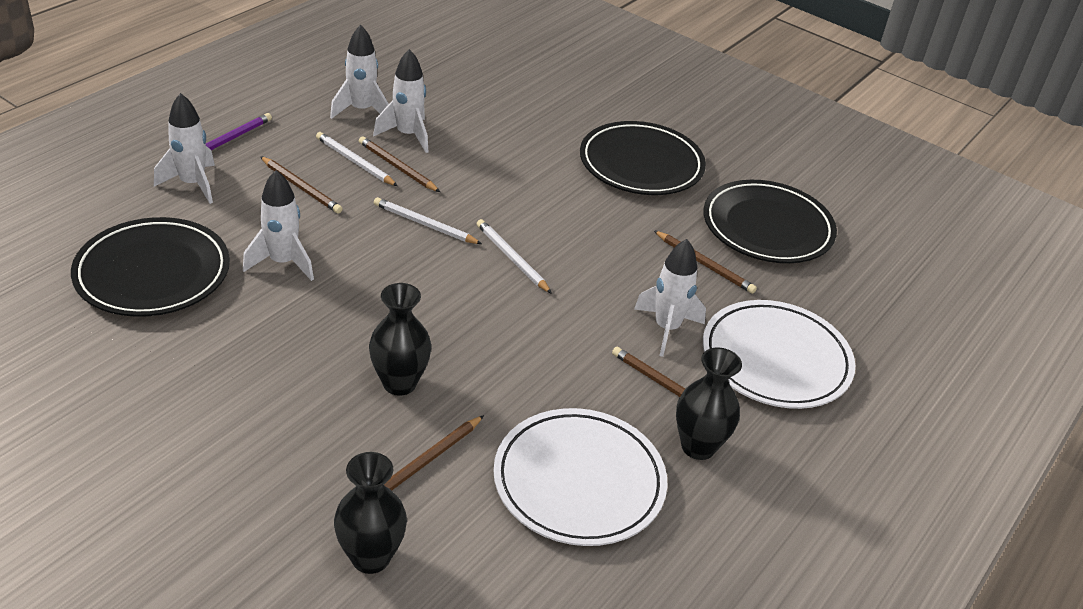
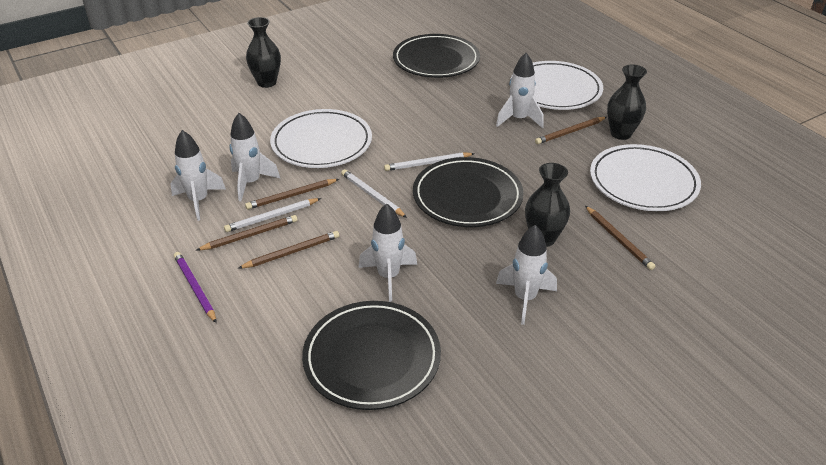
camera: 65 degrees left, 0 degrees up
(193, 184) = (252, 319): white rocket -> white rocket (525, 298)
(371, 557) = (699, 278): black vase -> black vase (267, 82)
(425, 224) = (372, 195): white pencil -> white pencil turned 90 degrees clockwise
(509, 168) = (321, 143): none -> white plate
(641, 164) = (347, 88): black plate -> black plate (467, 196)
(704, 264) = (463, 91): brown pencil -> brown pencil (250, 235)

